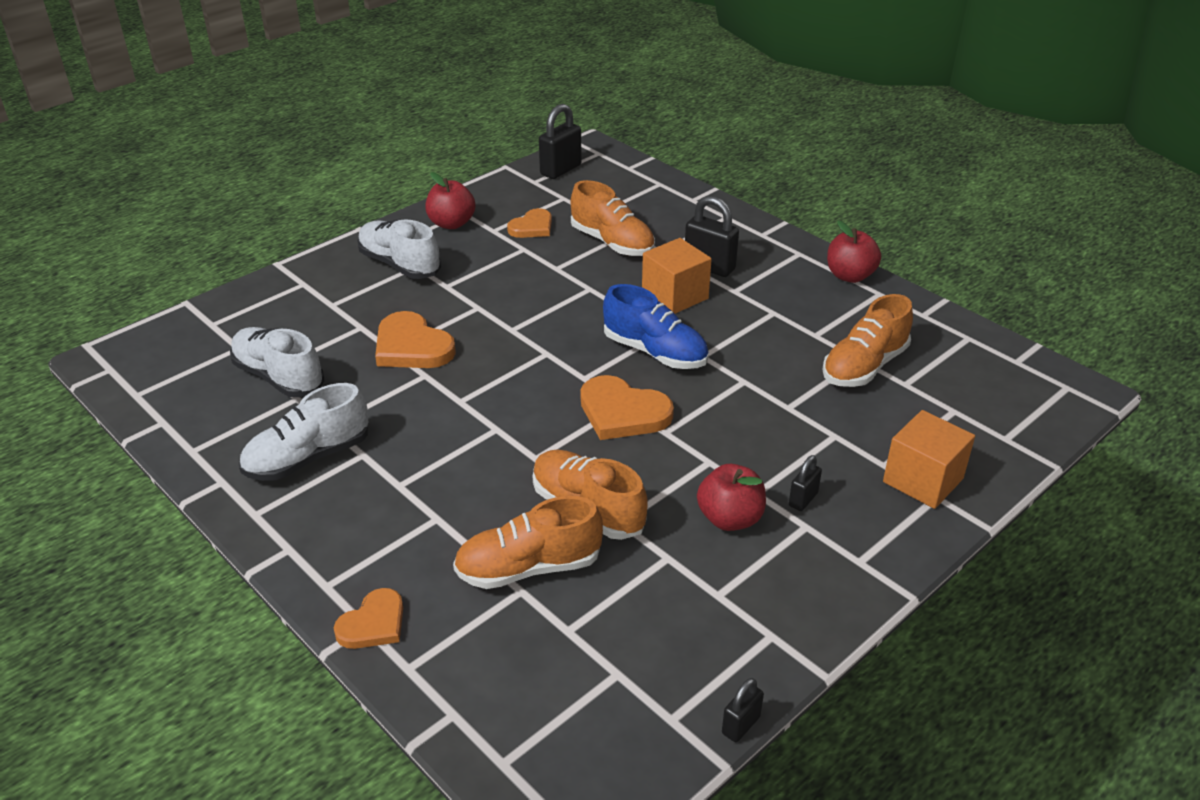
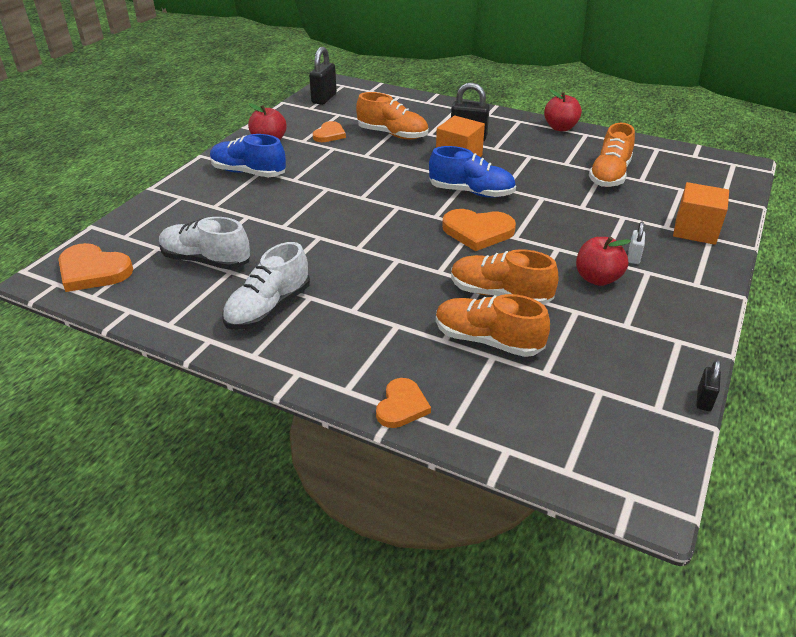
camera: 20 degrees left, 0 degrees up
(399, 265) = (248, 172): white shoe -> blue shoe
(412, 347) = (296, 221): orange heart -> orange heart (93, 271)
(529, 568) = (487, 341): orange shoe -> orange shoe turned 60 degrees clockwise
(803, 499) = (633, 257): black padlock -> white padlock

